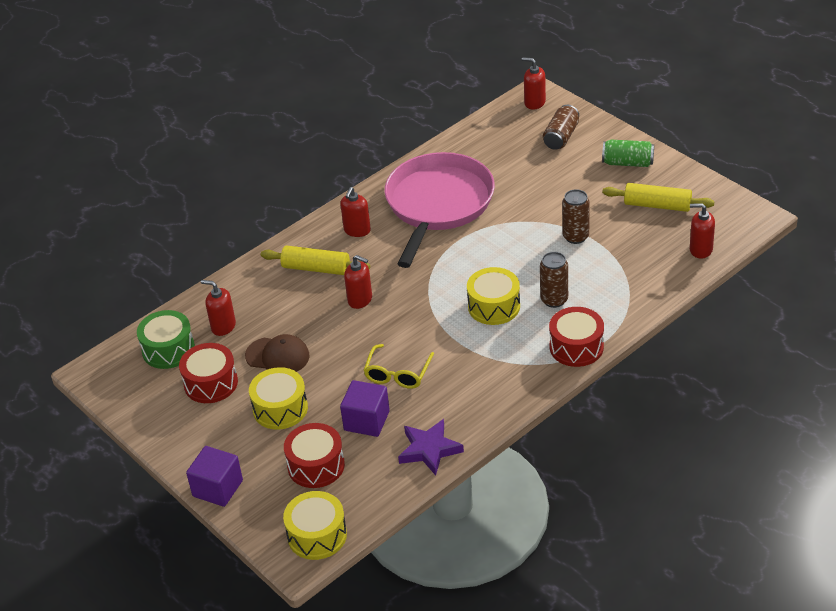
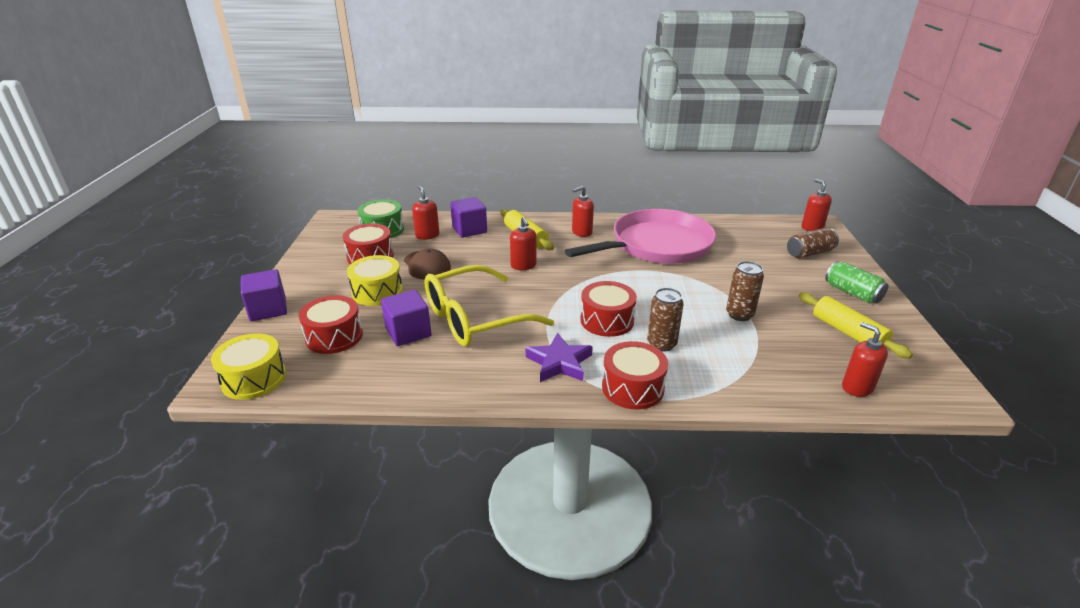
camera: 40 degrees right, 10 degrees down
(252, 294) = (469, 230): none -> purple cube
(398, 374) = (475, 318): yellow glasses -> yellow glasses, size x1.83
(429, 449) = (412, 380): purple star -> purple star (559, 362)
(494, 306) = (607, 320): yellow drum -> red drum

